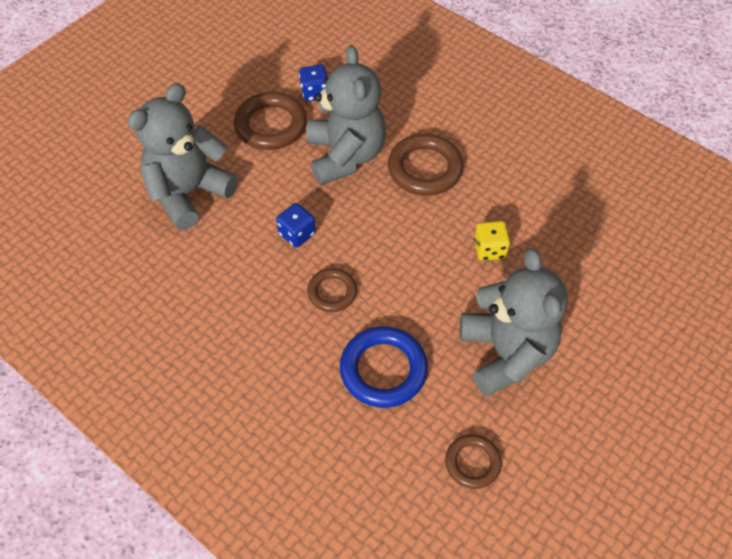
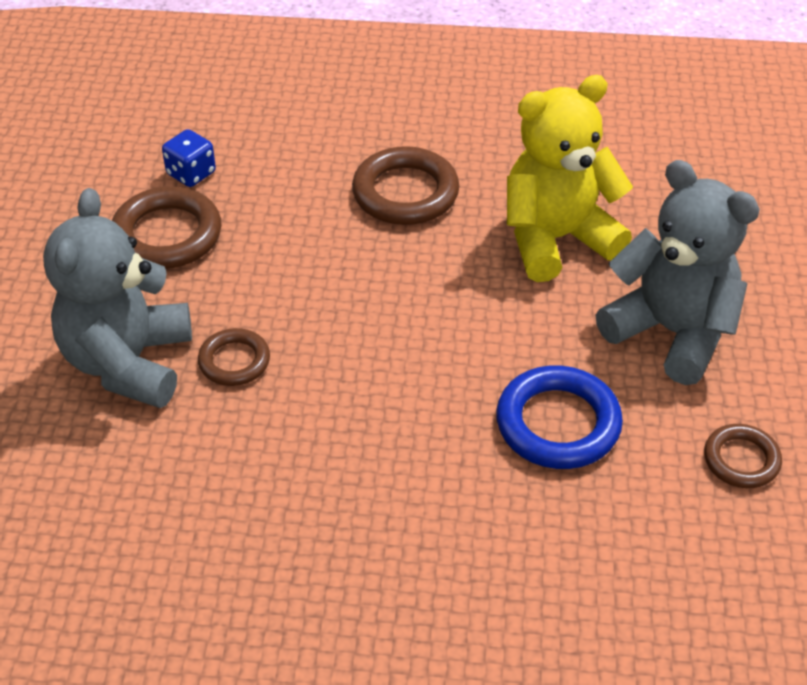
camera: 35 degrees left, 10 degrees down
(297, 234) = (317, 336): blue dice -> none
(332, 292) = (420, 376): brown ring -> brown ring (234, 361)
(345, 156) = (296, 224): grey teddy bear -> none
(489, 249) = (556, 239): yellow dice -> yellow teddy bear

